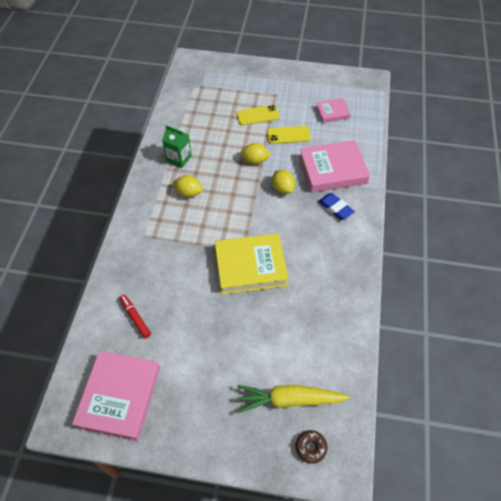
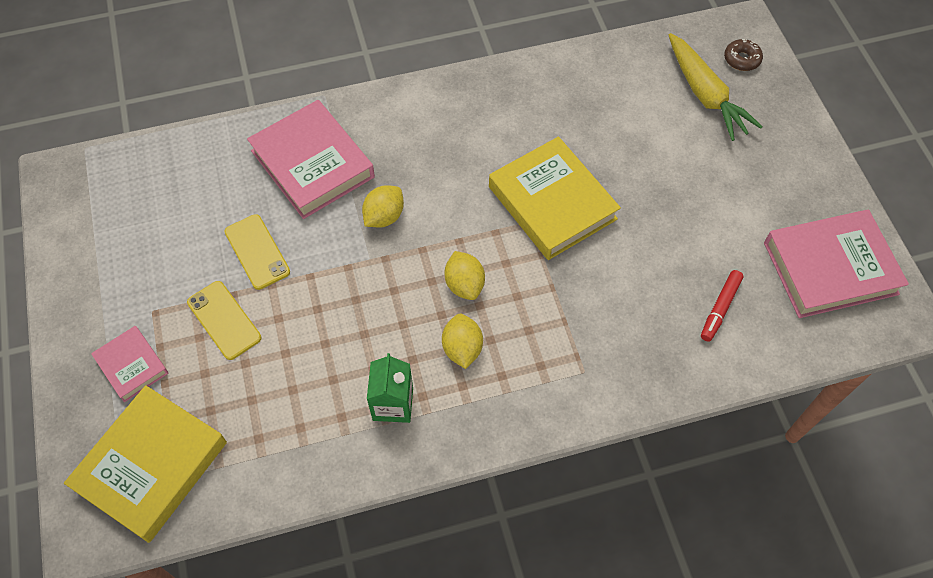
camera: 115 degrees left, 5 degrees up
(204, 80) = (151, 466): none -> yellow book
(255, 160) = (341, 279): yellow lemon -> yellow lemon (464, 284)
(332, 112) = (172, 206): pink book -> pink book (132, 365)
(335, 208) = (390, 137): blue eraser -> none

